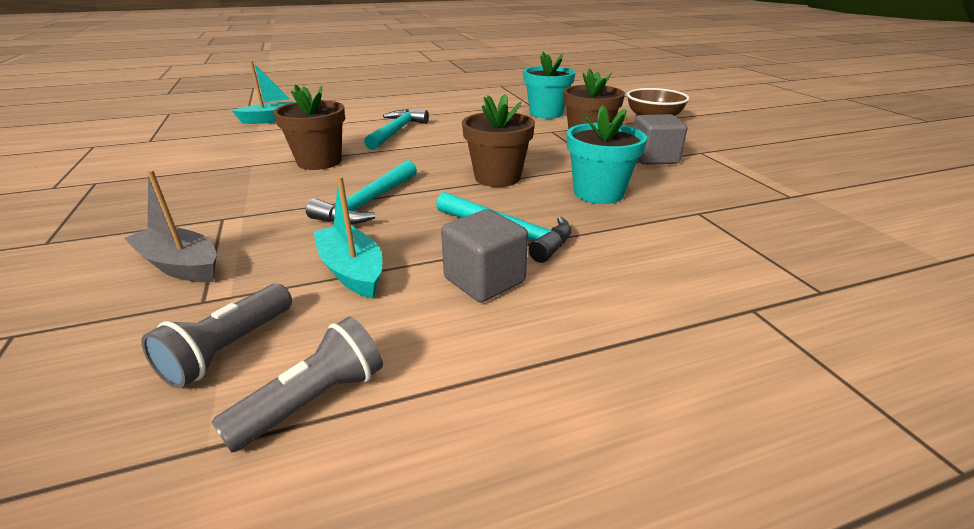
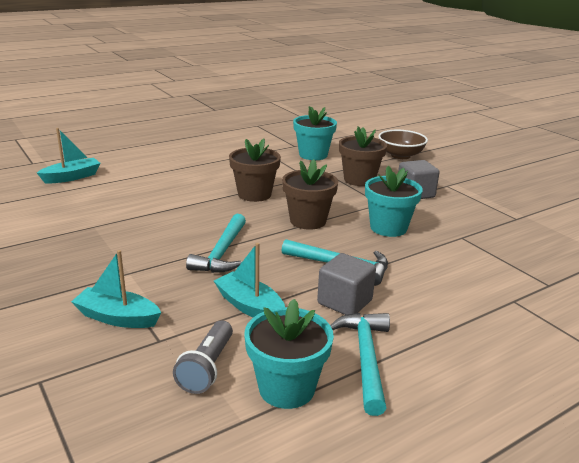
camera: 15 degrees left, 5 degrees down
(181, 265) = (117, 317): grey boat -> turquoise boat
(313, 401) = (286, 388): grey flashlight -> turquoise flower pot
(319, 161) = (152, 218): brown flower pot -> brown flower pot (254, 194)
(397, 131) = (197, 182): turquoise hammer -> turquoise hammer (366, 358)

